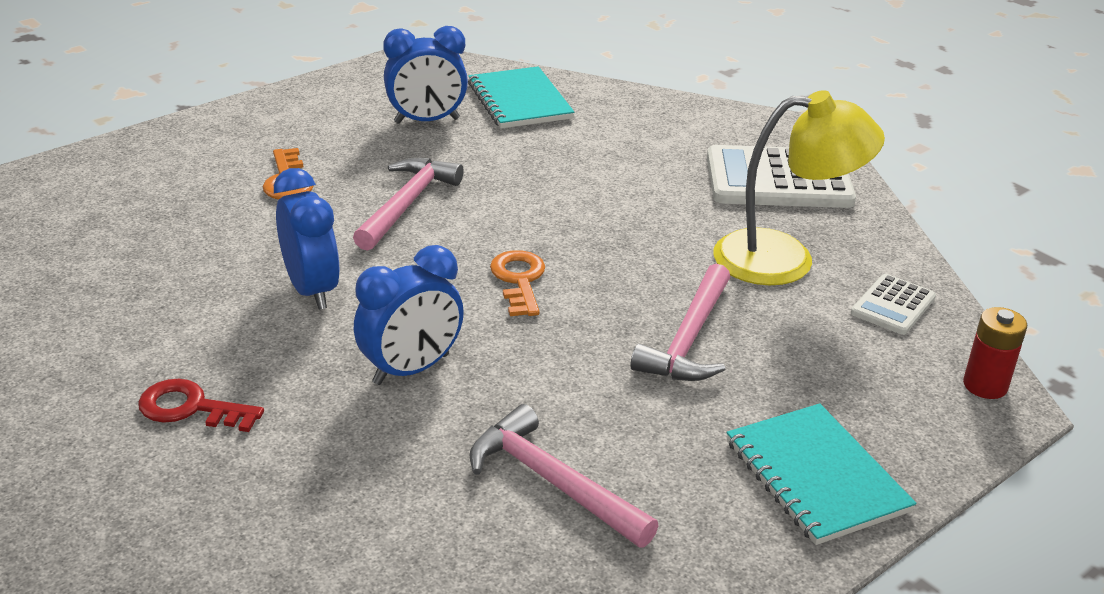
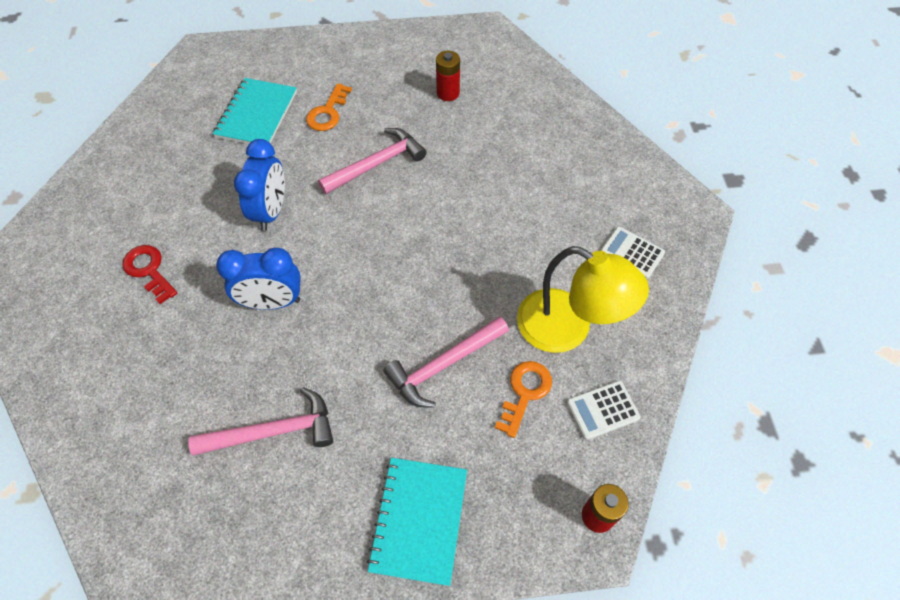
camera: 35 degrees right, 25 degrees up
(427, 121) = (448, 93): blue clock -> red battery
(519, 101) = (521, 98): turquoise notebook -> turquoise notebook (256, 114)
(519, 280) = (387, 261): orange key -> orange key (525, 393)
(553, 482) = (273, 431): pink hammer -> pink hammer turned 90 degrees clockwise
(778, 180) = (631, 253): white calculator -> white calculator, size x0.51

